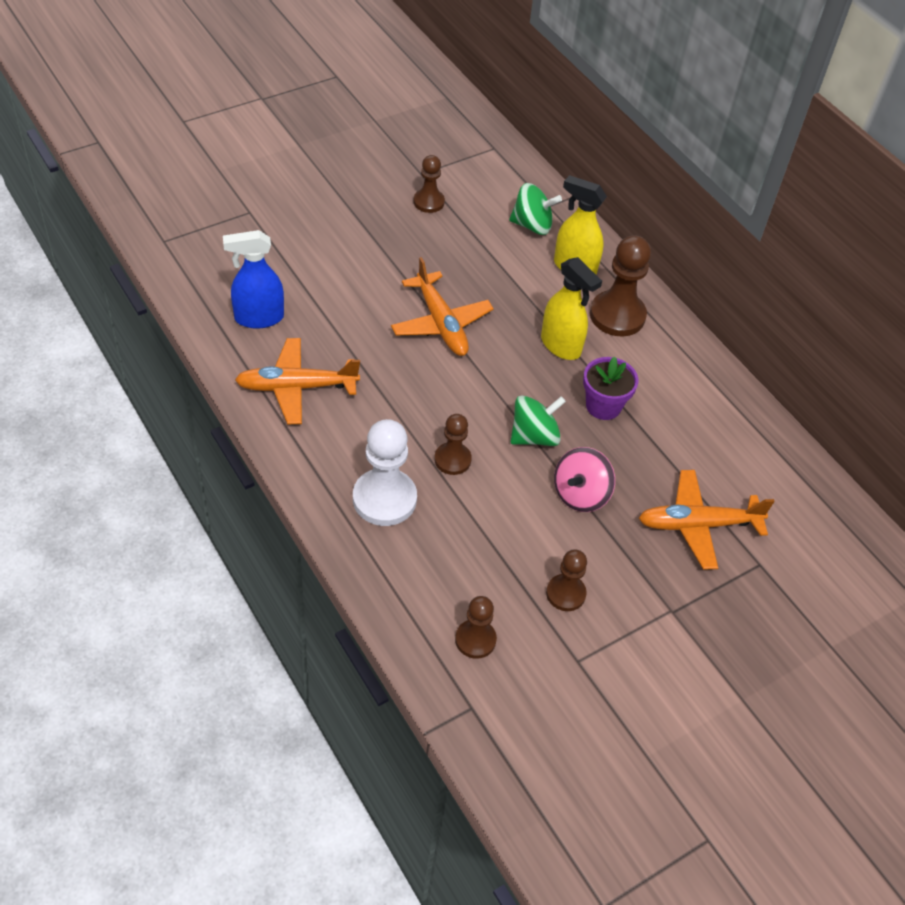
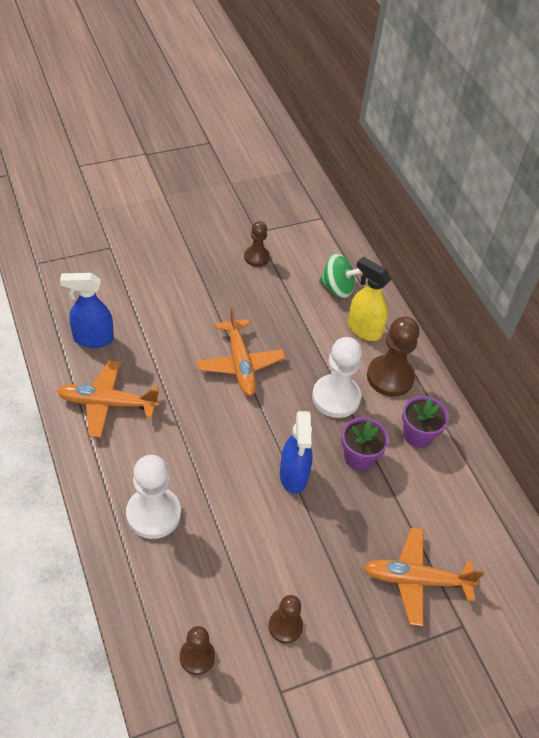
camera: 10 degrees right, 0 degrees up
(452, 460) = (219, 487): brown pawn -> none
(534, 436) = (293, 476): green spinning top -> blue spray bottle
(561, 346) = (336, 397): yellow spray bottle -> white pawn
(580, 494) = (320, 535): pink spinning top -> none
(663, 373) = (417, 435): none -> purple flower pot

